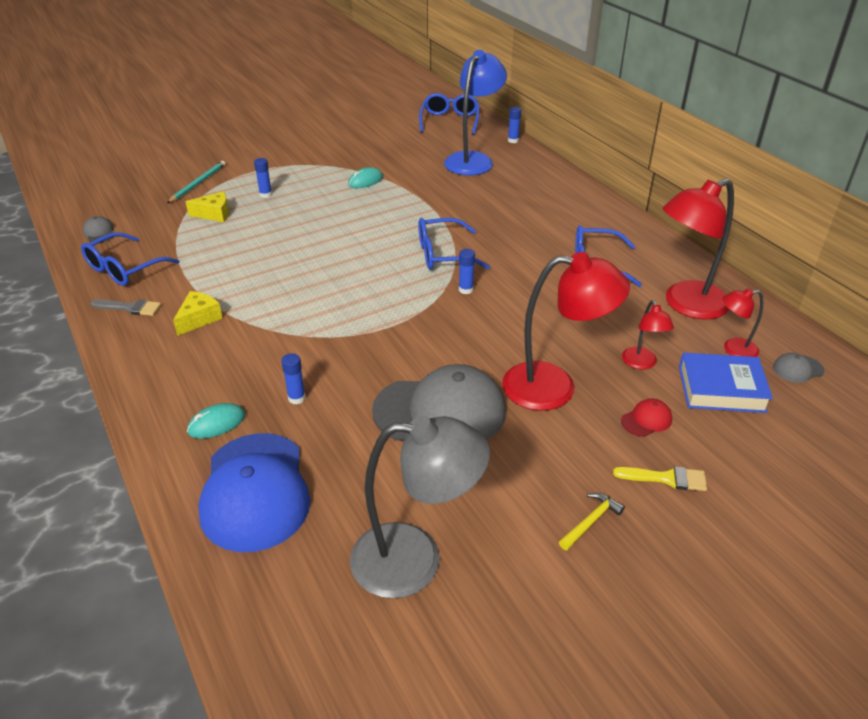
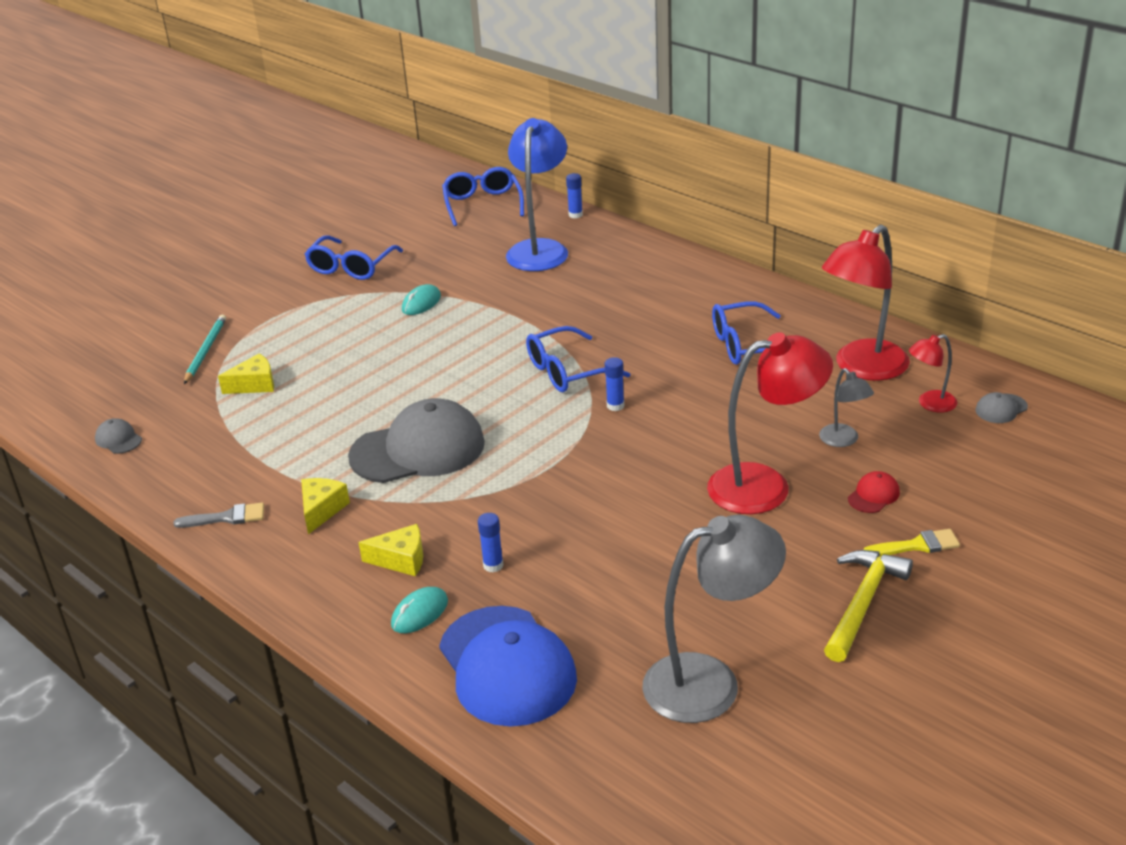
camera: 15 degrees left, 5 degrees down
(124, 268) = (185, 474): blue glasses -> blue glasses (351, 267)
(230, 374) = (401, 560): none -> yellow cheese
(265, 195) = (304, 346): blue glue stick -> none
(440, 411) = (658, 539): grey cap -> grey cap (418, 450)
(591, 521) = (863, 603): yellow hammer -> yellow hammer, size x1.83
(641, 363) = (843, 440): red lamp -> grey lamp
(721, 389) = (934, 447): blue book -> none

